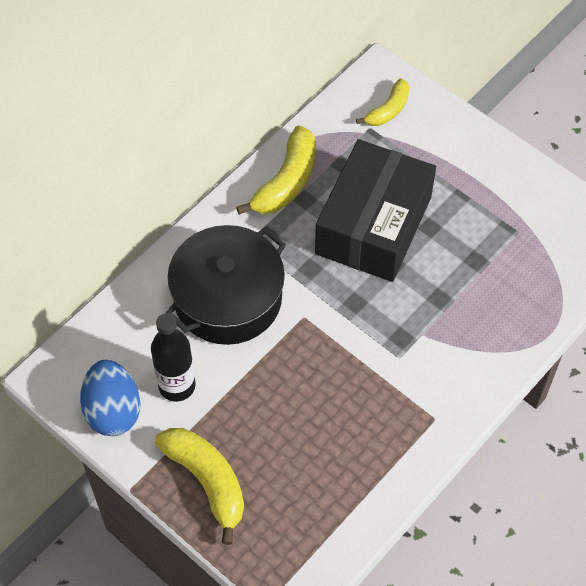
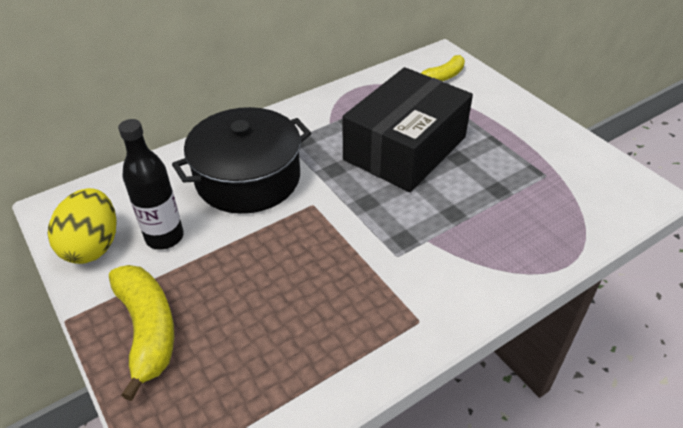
camera: 15 degrees right, 15 degrees down
(113, 410) = (93, 246): blue egg -> yellow egg
(286, 182) = (337, 108): yellow banana -> none

